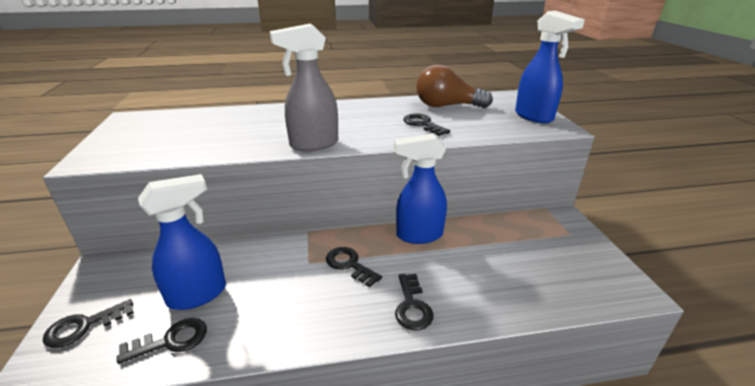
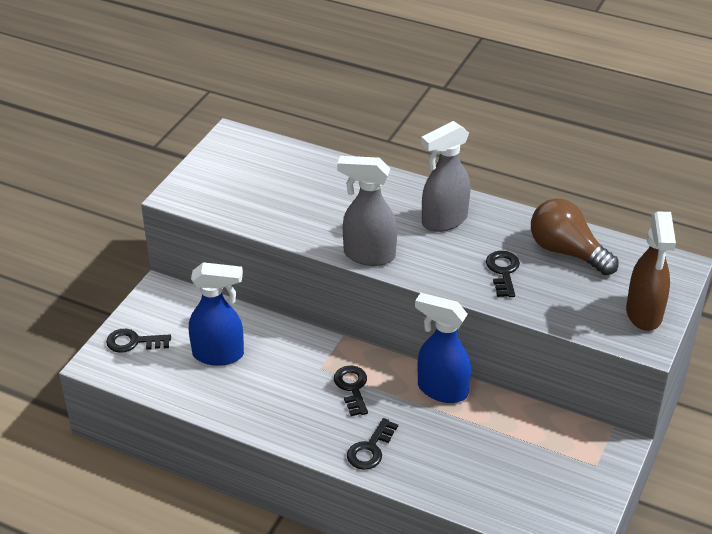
camera: 35 degrees right, 10 degrees up
(171, 341) = (184, 383): black key -> none
(349, 114) = (443, 221): none -> grey spray bottle
(534, 117) = (644, 314): blue spray bottle -> brown spray bottle

